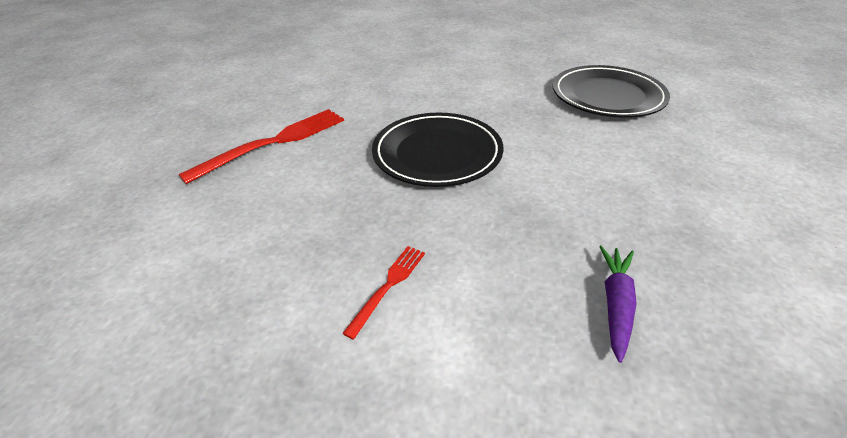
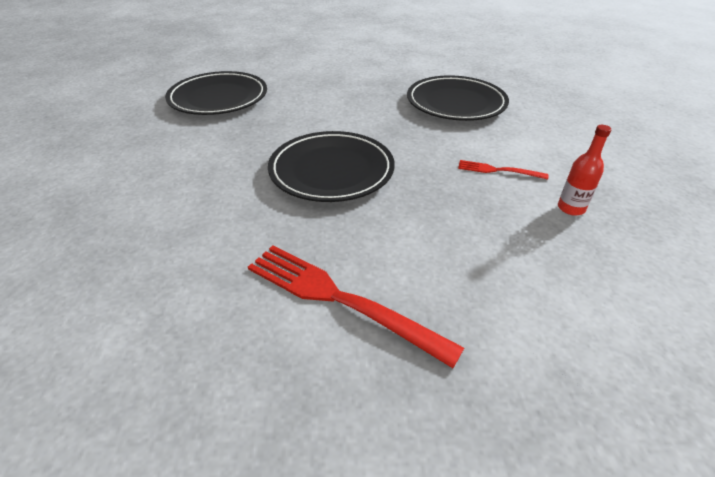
camera: 105 degrees left, 0 degrees up
(274, 332) = (571, 208): none -> red bottle
(615, 304) = (456, 103): purple carrot -> black plate

